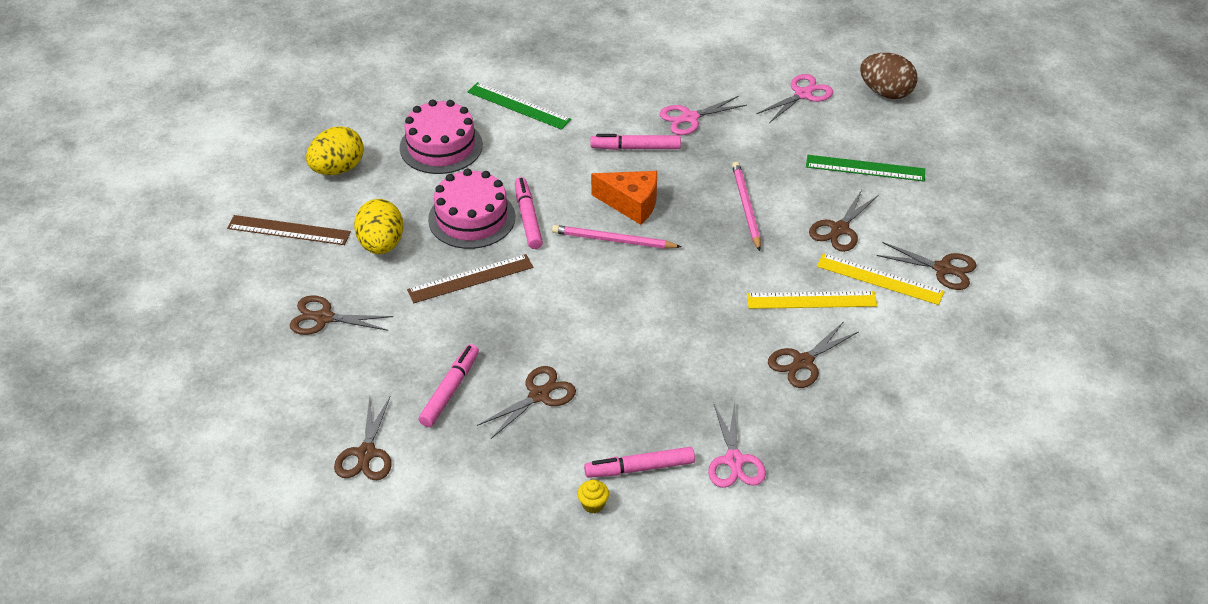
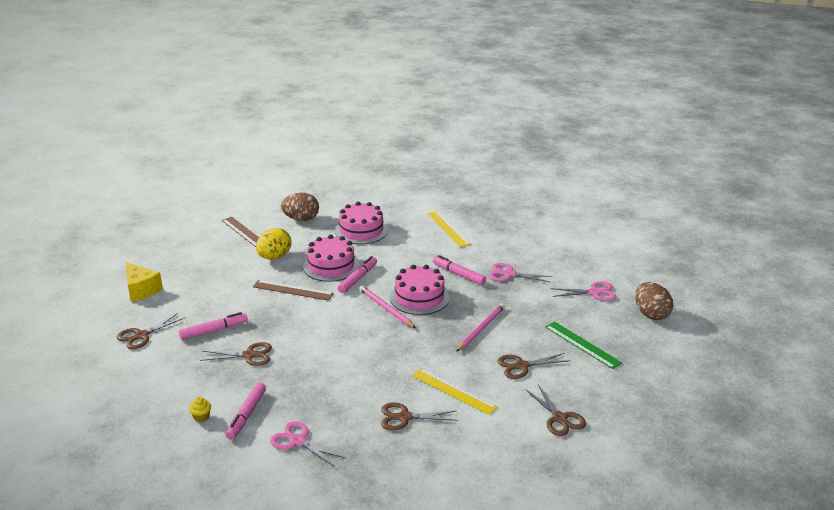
camera: 40 degrees right, 15 degrees down
(268, 393) = (141, 290): none -> yellow cheese
(324, 318) = (207, 273): brown scissors -> none
(338, 169) = (301, 219): yellow egg -> brown egg
(518, 106) = (424, 230): green ruler -> none
(631, 204) = (419, 297): orange cheese -> pink cake
(640, 468) = (247, 415): pink marker -> pink marker turned 105 degrees counterclockwise
(734, 461) = (298, 441): pink scissors -> pink scissors turned 90 degrees clockwise
(879, 279) = (511, 402): yellow ruler -> yellow ruler (448, 228)

